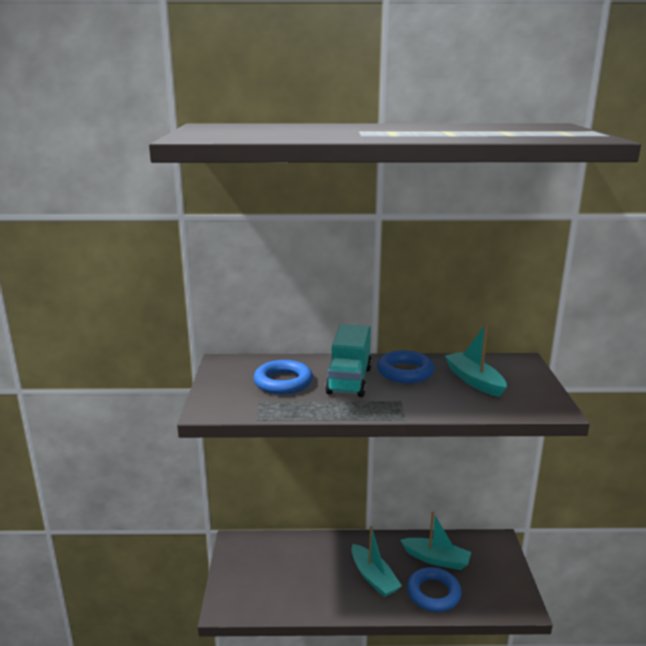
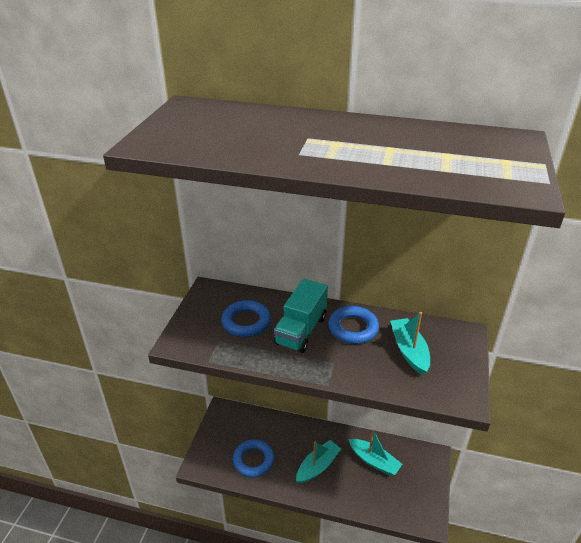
camera: 15 degrees right, 15 degrees up
(373, 577) = (317, 466): turquoise boat -> turquoise boat turned 120 degrees counterclockwise
(433, 593) = (360, 491): blue ring -> blue ring (253, 460)

